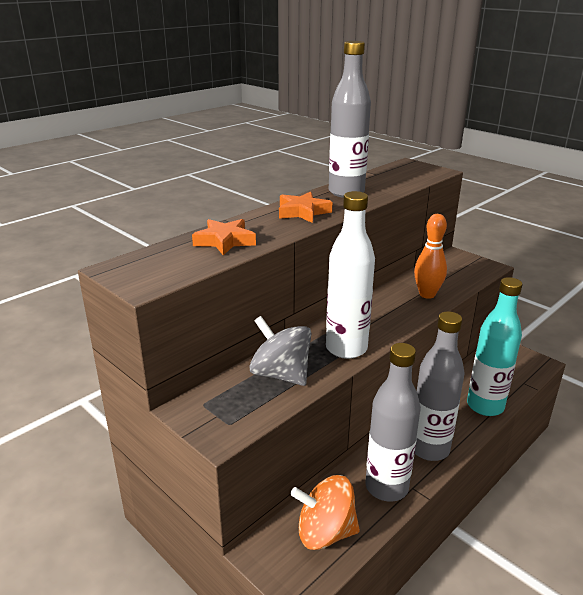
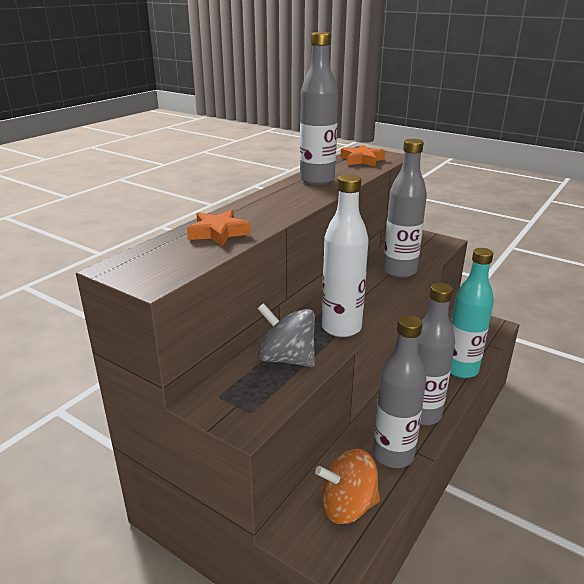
camera: 10 degrees left, 0 degrees up
(302, 212) = (283, 200): orange star -> orange star (362, 160)
(427, 294) = (399, 271): orange bowling pin -> grey bottle

